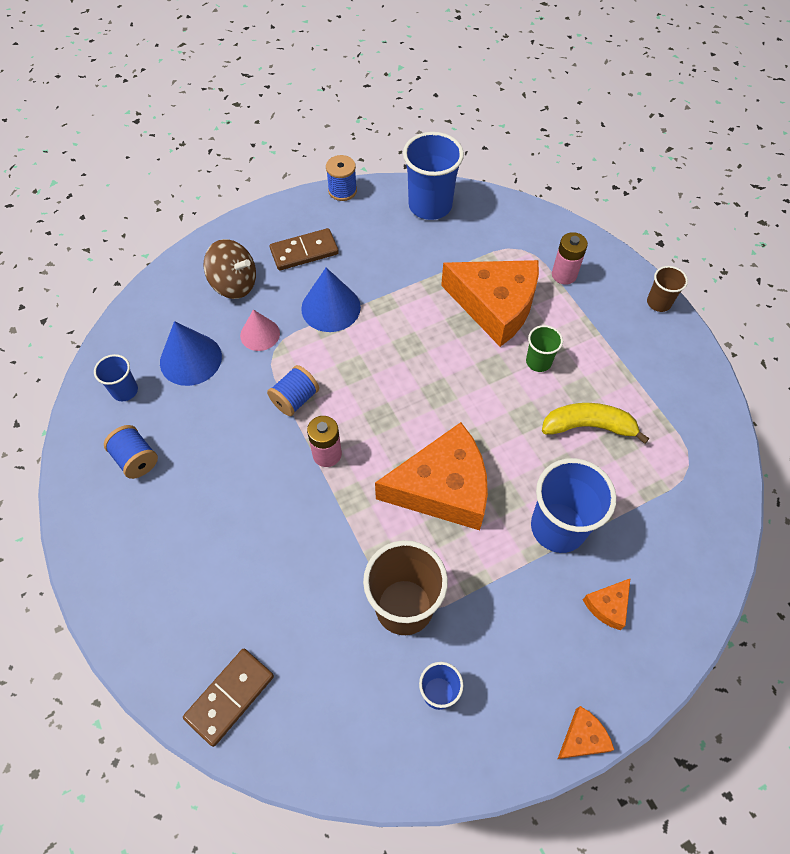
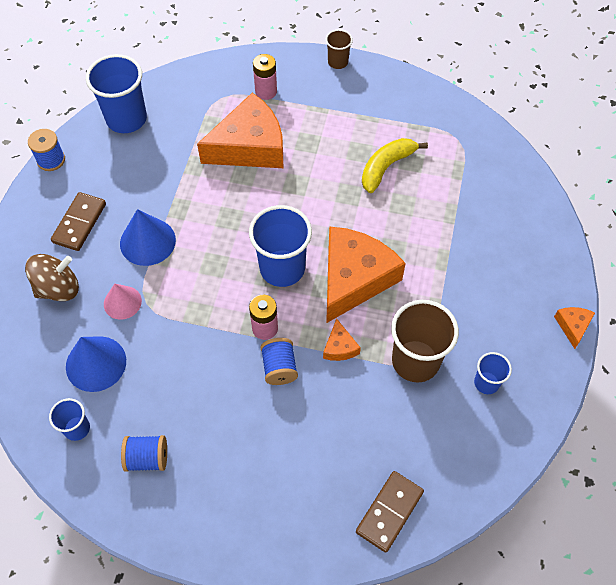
camera: 50 degrees left, 0 degrees up
(229, 697) = (389, 512): brown domino -> brown domino turned 45 degrees clockwise
(295, 399) = (201, 317): blue spool -> blue spool (279, 368)
(538, 362) = (315, 156): green cup -> none
(558, 527) = (437, 237): blue cup -> blue cup (282, 268)
(608, 606) = (507, 251): orange cheese -> orange cheese (339, 347)

